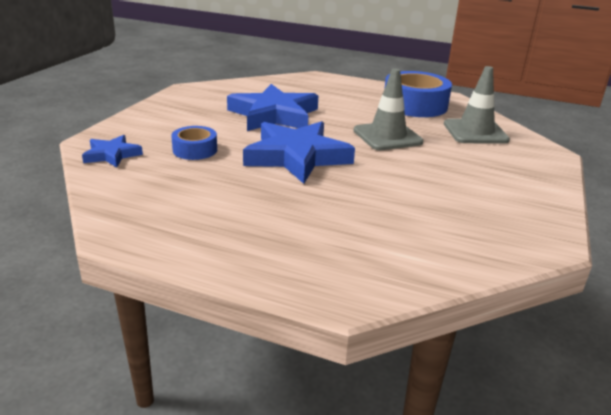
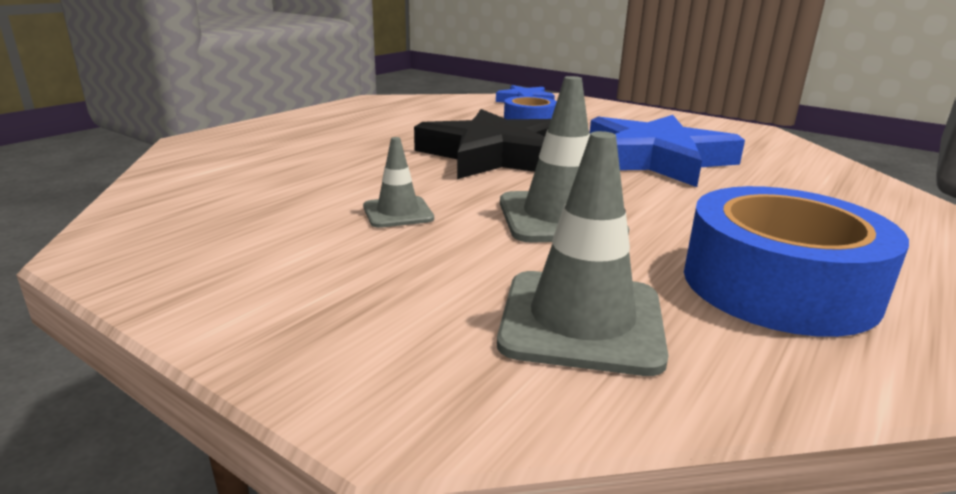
camera: 105 degrees right, 5 degrees down
(297, 157) = (494, 155): blue star -> black star
(419, 173) = (398, 213): none -> grey traffic cone

